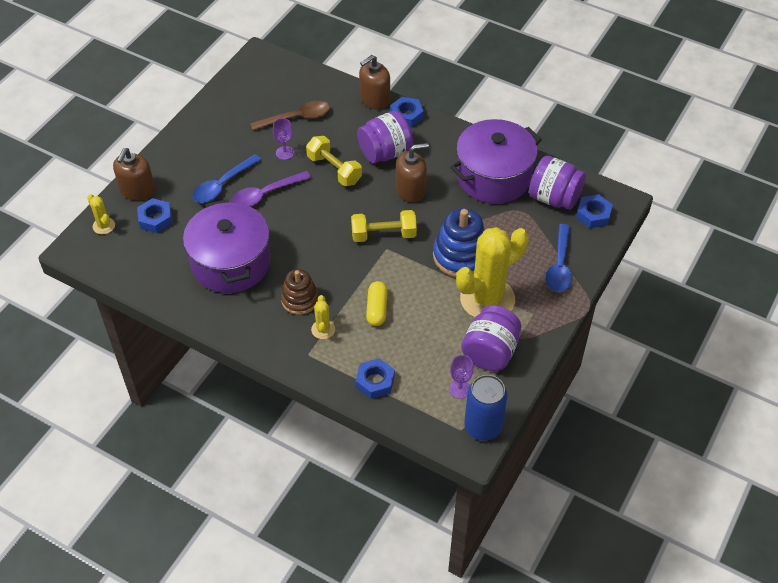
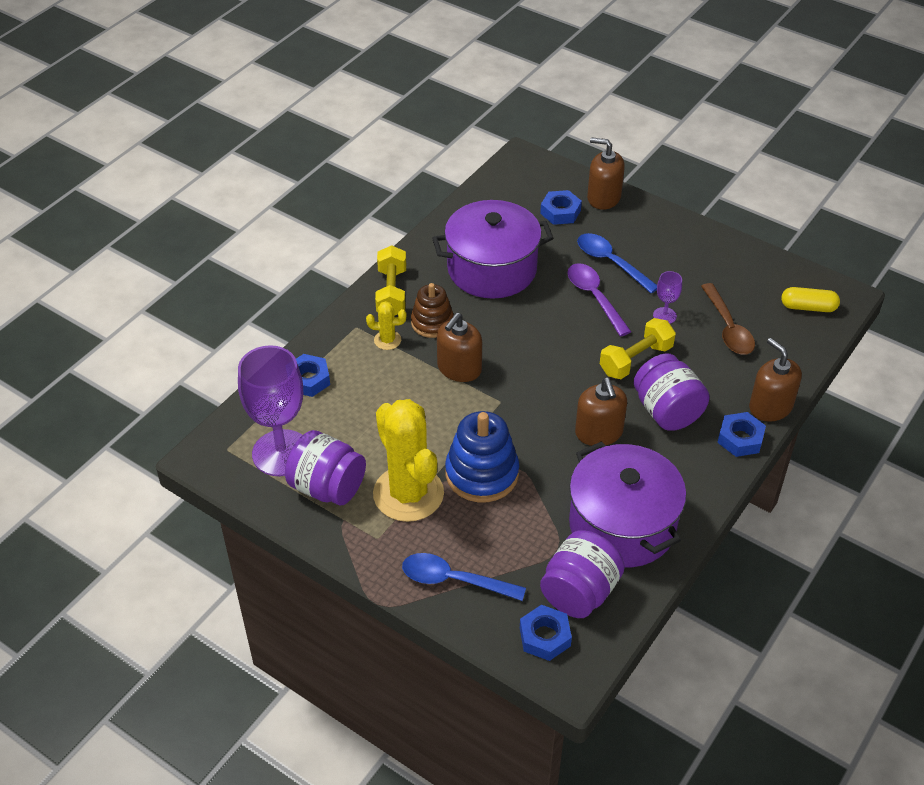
camera: 95 degrees right, 5 degrees down
(104, 226) = (553, 176): yellow cactus -> none
(352, 277) = (459, 368): none -> brown soap dispenser
(377, 309) = (409, 387): yellow capsule -> yellow capsule (808, 307)
(383, 235) = (523, 400): yellow dumbbell -> yellow dumbbell (391, 292)
(459, 389) = (281, 453): purple goblet -> purple goblet, size x2.28
(483, 426) = (226, 469): blue can -> none

